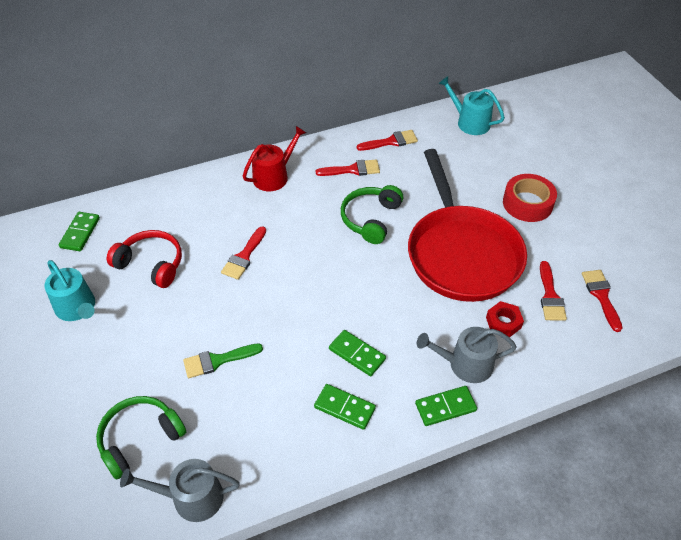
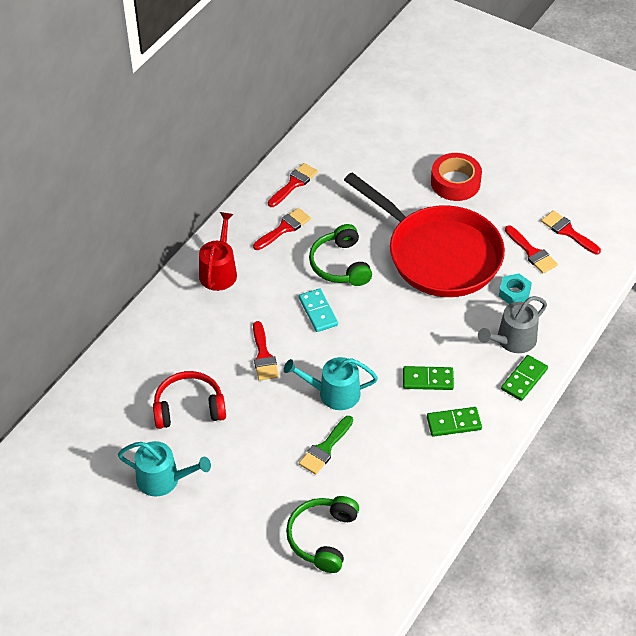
camera: 35 degrees left, 0 degrees up
(80, 233) = (93, 419): green domino -> none
(191, 497) = (401, 550): grey watering can -> none
(319, 246) = (318, 312): none -> turquoise domino
(469, 122) = (346, 129): turquoise watering can -> turquoise watering can (334, 393)
(503, 322) = (514, 293): red nut -> turquoise nut

